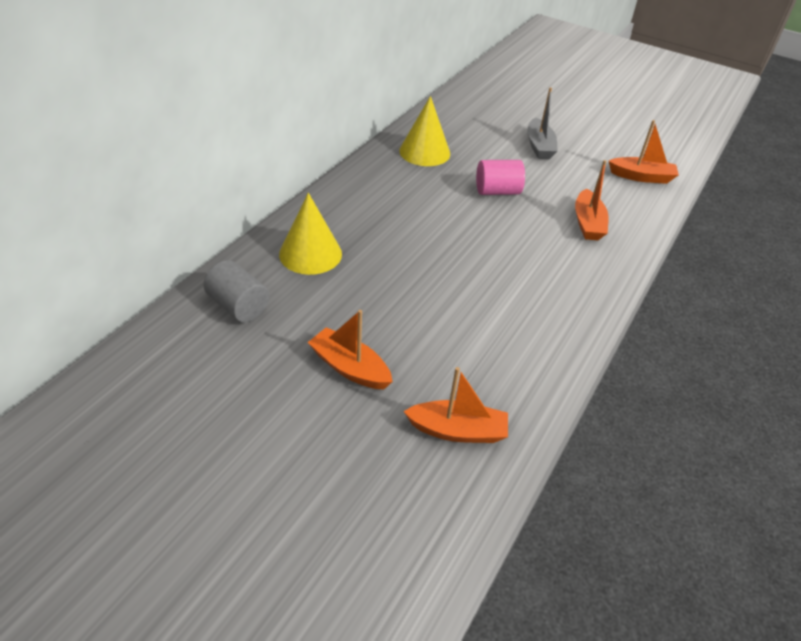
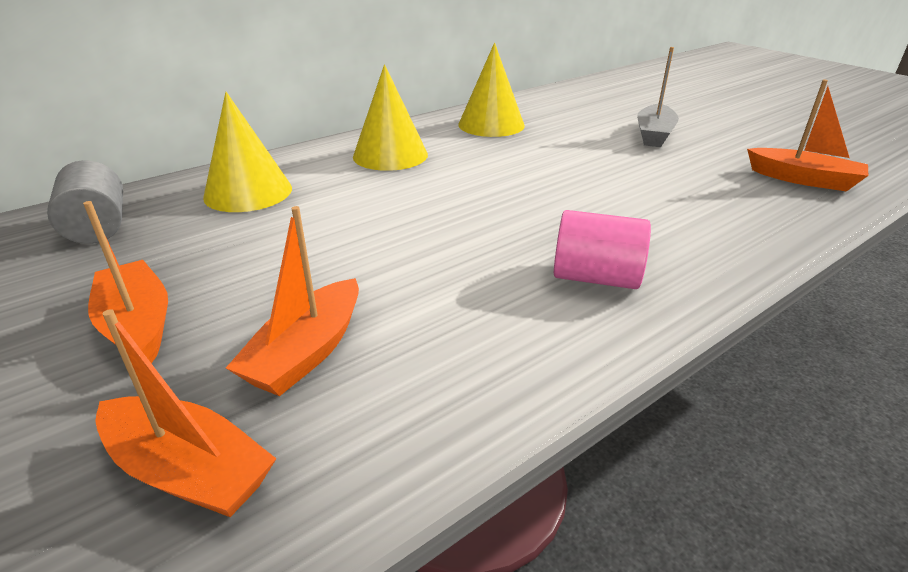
camera: 25 degrees right, 10 degrees down
(378, 198) = (390, 155): none -> yellow cone
(497, 191) = (558, 168): pink cylinder -> pink cylinder (595, 277)
(588, 223) = (677, 217): orange boat -> orange boat (307, 352)

